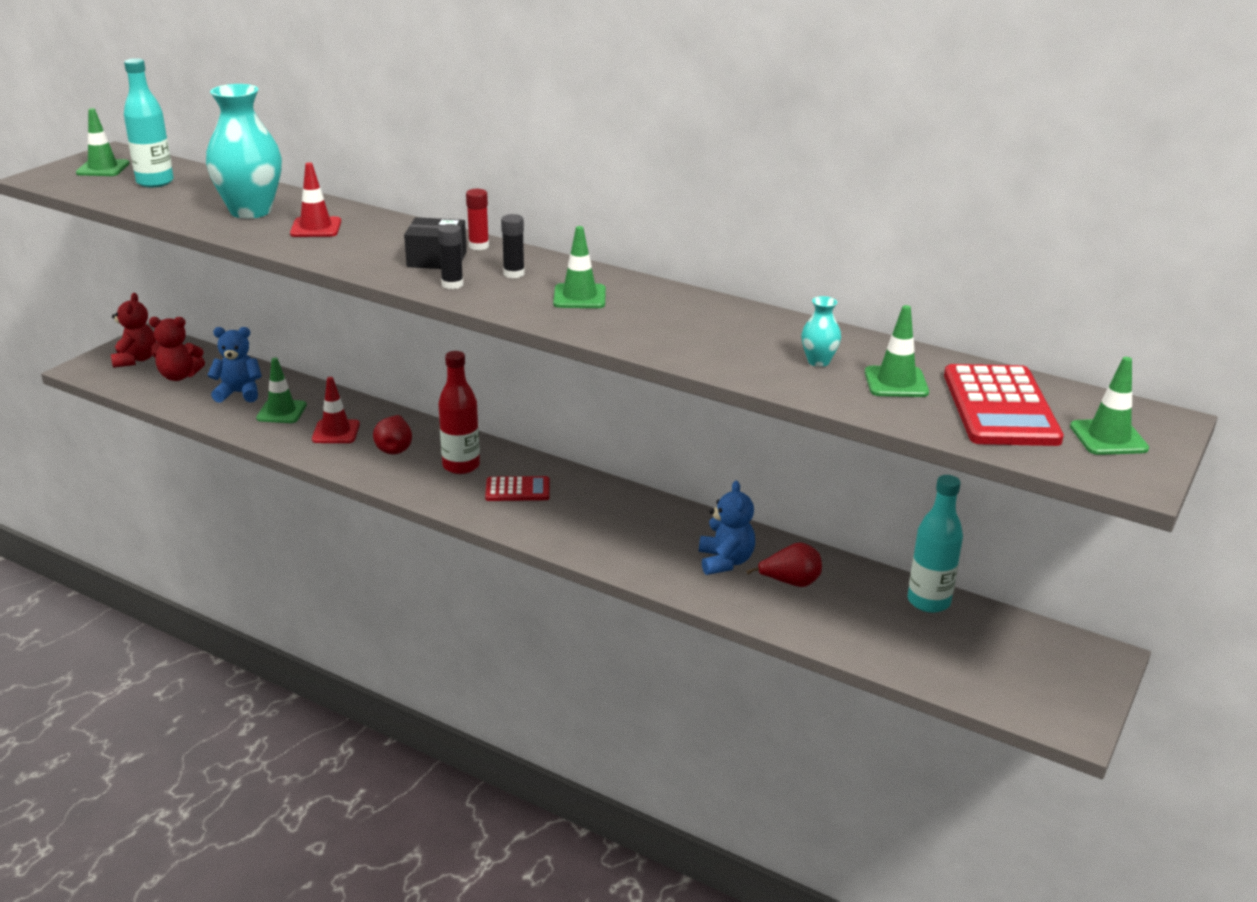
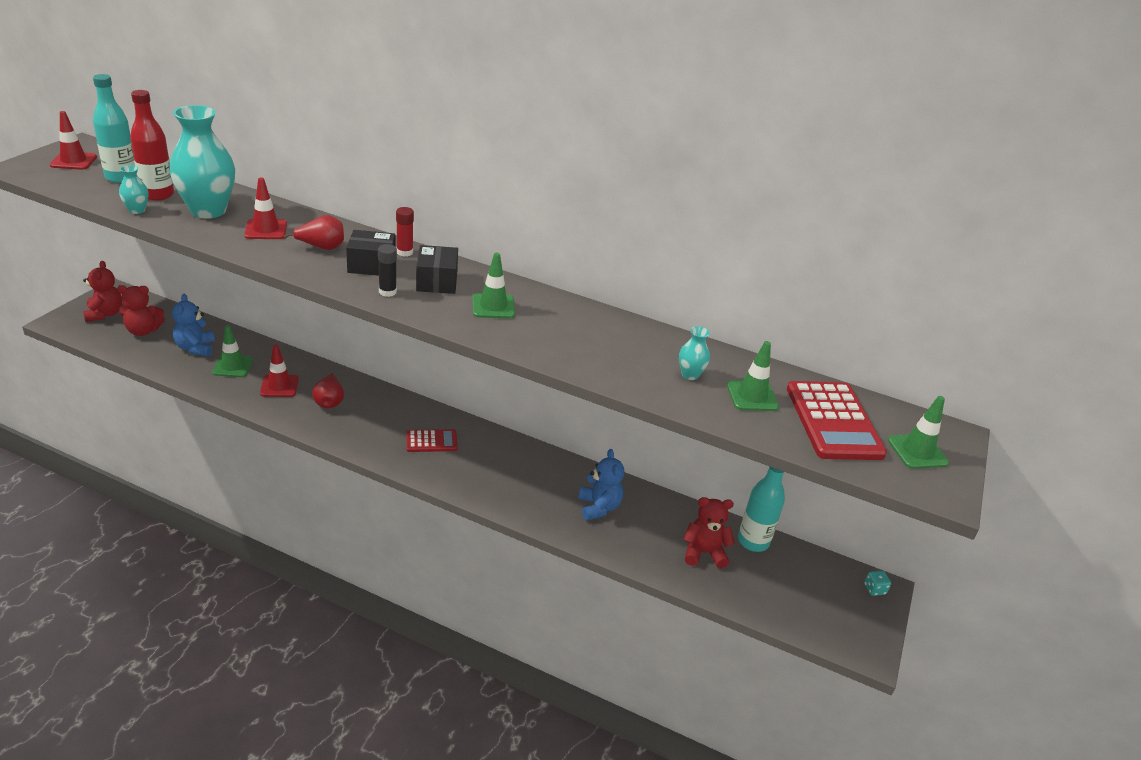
camera: 10 degrees left, 5 degrees up
(103, 168) = (73, 161): green traffic cone -> red traffic cone
(169, 213) = (137, 210): none -> turquoise vase
(239, 393) = (195, 348): blue teddy bear -> blue teddy bear turned 90 degrees counterclockwise
(461, 466) = (384, 418): red bottle -> red bottle (157, 194)
(514, 274) = (437, 281): black glue stick -> black box
(790, 582) = (649, 526): red pear -> red pear (322, 247)
(859, 612) = (703, 552): none -> red teddy bear
(1091, 657) = (874, 589): none -> turquoise dice

